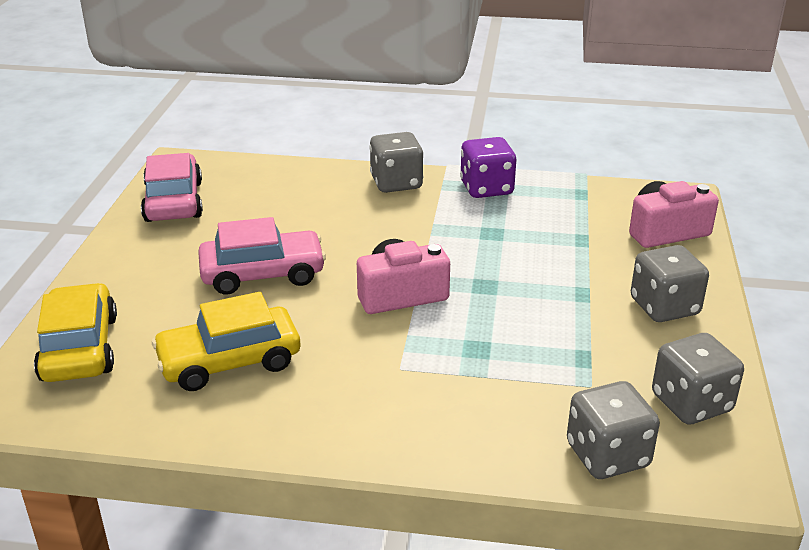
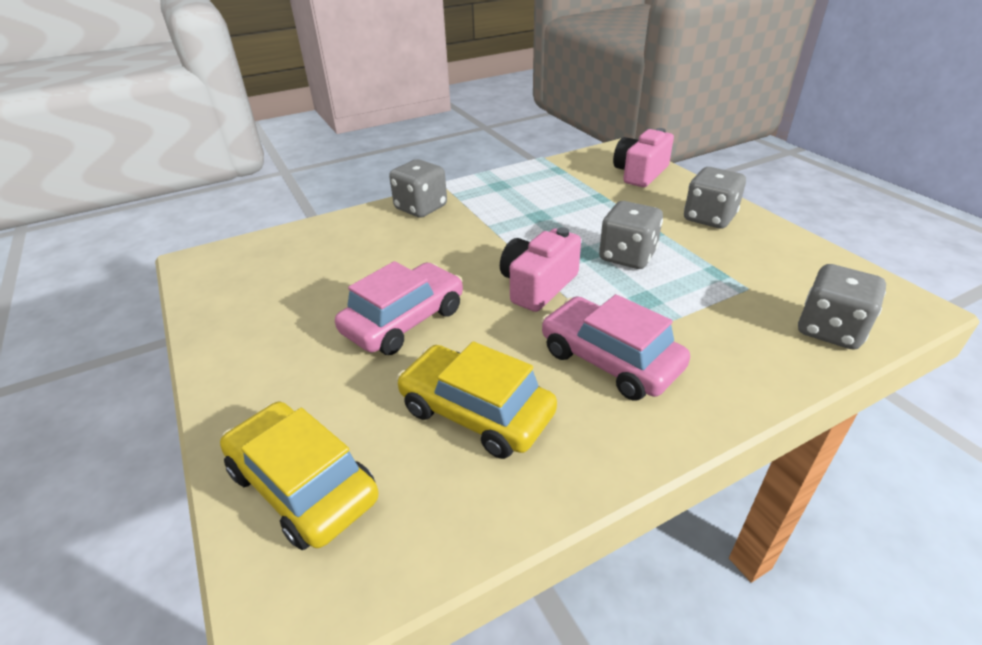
camera: 35 degrees left, 5 degrees up
(173, 201) = (235, 296): pink car -> pink car (610, 360)
(229, 361) = (476, 412): yellow car -> yellow car turned 90 degrees clockwise
(486, 188) = (492, 188): purple dice -> none
(691, 403) = (814, 270): grey dice -> grey dice (627, 256)

